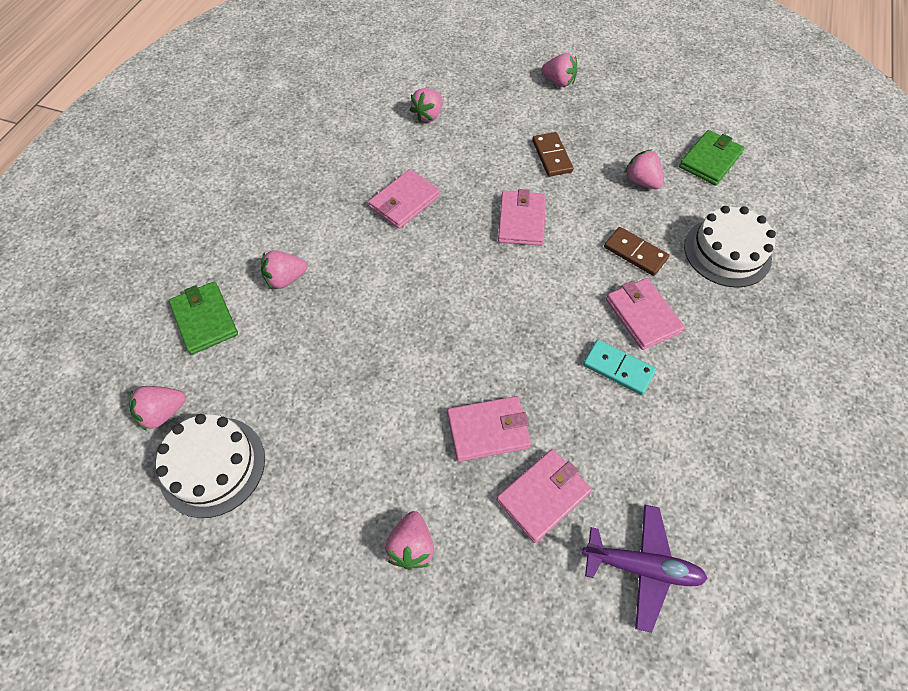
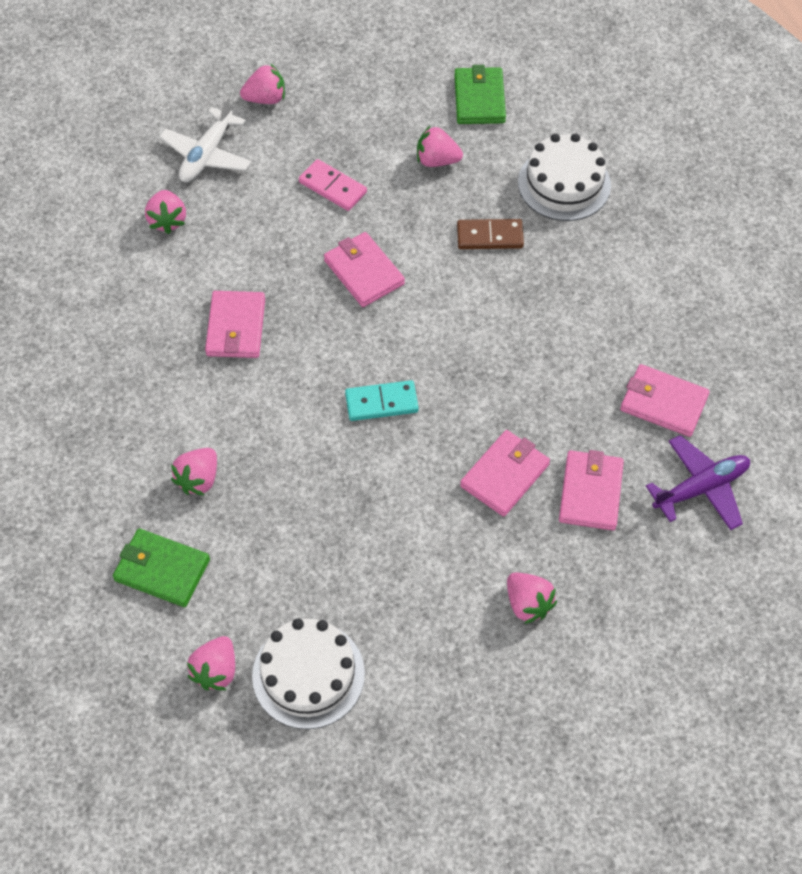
camera: 40 degrees left, 0 degrees up
(490, 93) = (207, 155): none -> white plane
(552, 156) = (333, 187): brown domino -> pink domino
(618, 368) = (561, 350): turquoise domino -> turquoise domino (381, 403)
(643, 315) = (543, 290): pink wallet -> pink wallet (663, 403)

